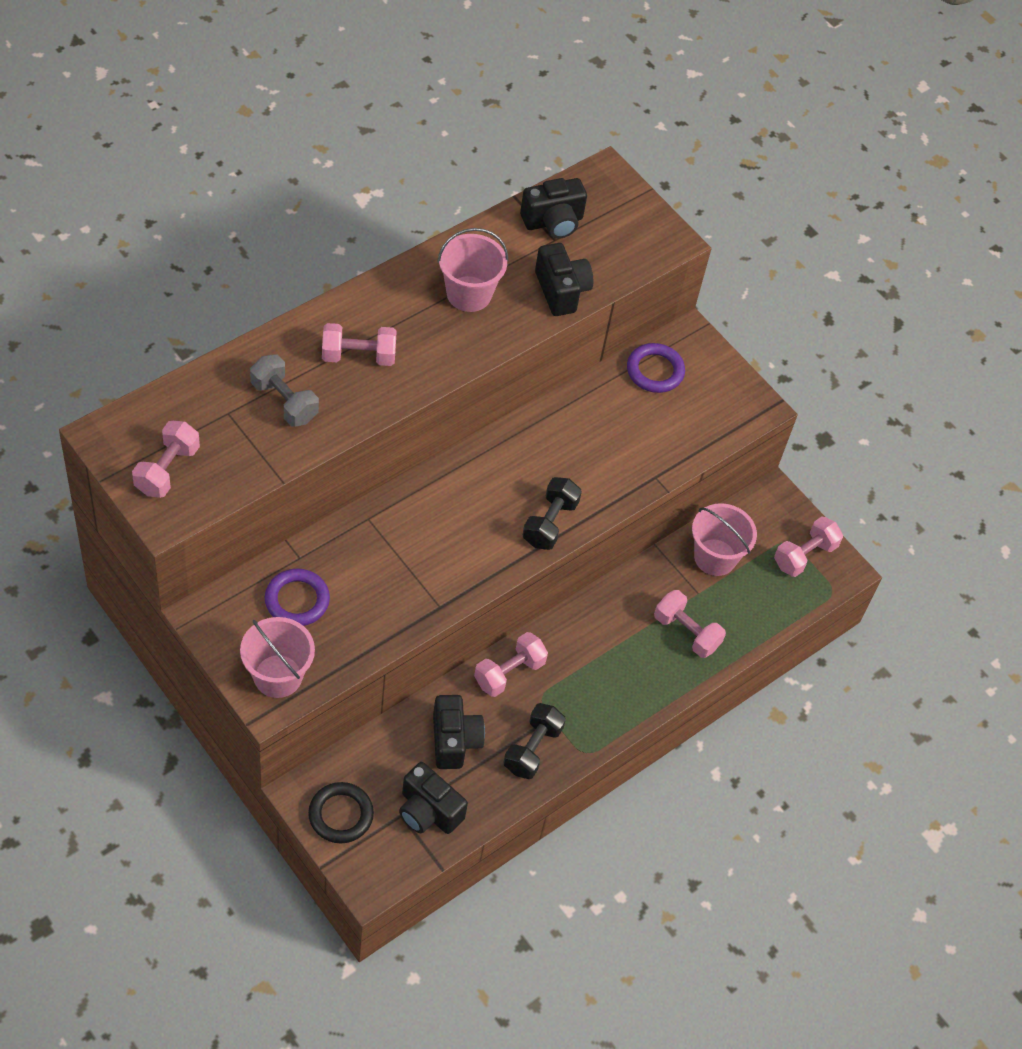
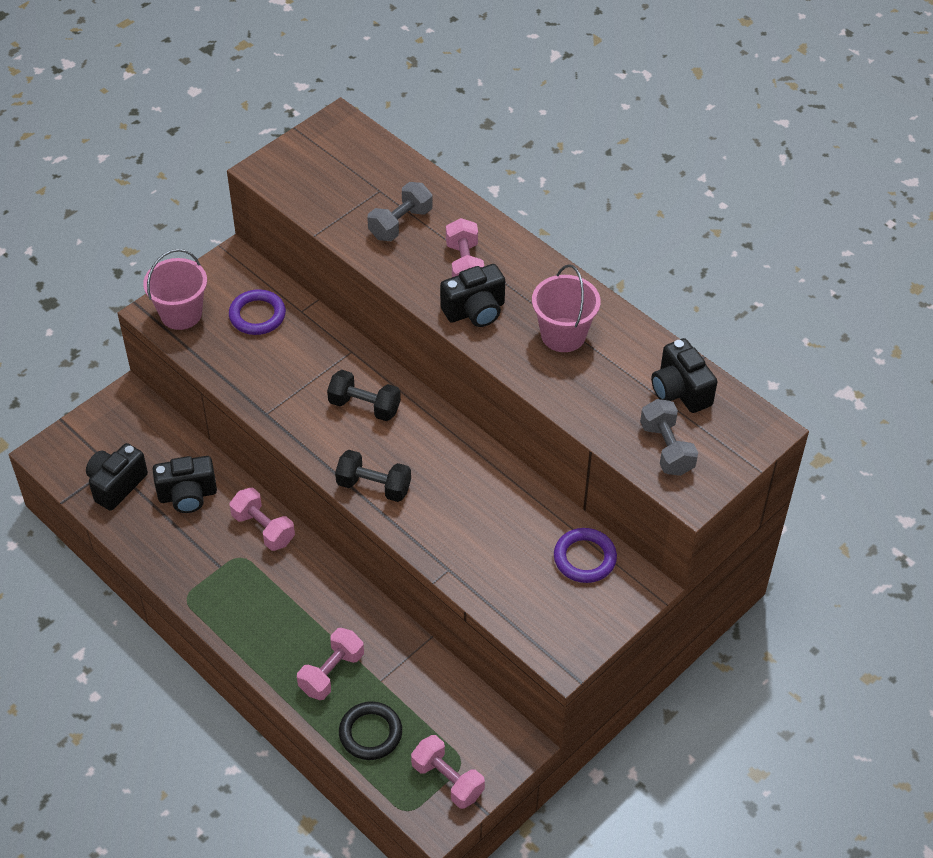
camera: 90 degrees right, 5 degrees down
(167, 470) = (312, 163): pink dumbbell -> none
(341, 815) = (108, 425): black ring -> black ring (370, 733)
(532, 749) = (185, 555): black dumbbell -> black dumbbell (364, 406)
(561, 291) = (590, 406): black camera -> black camera (475, 311)
(619, 246) = (666, 448): none -> grey dumbbell
(715, 557) = (427, 692): pink bucket -> none

